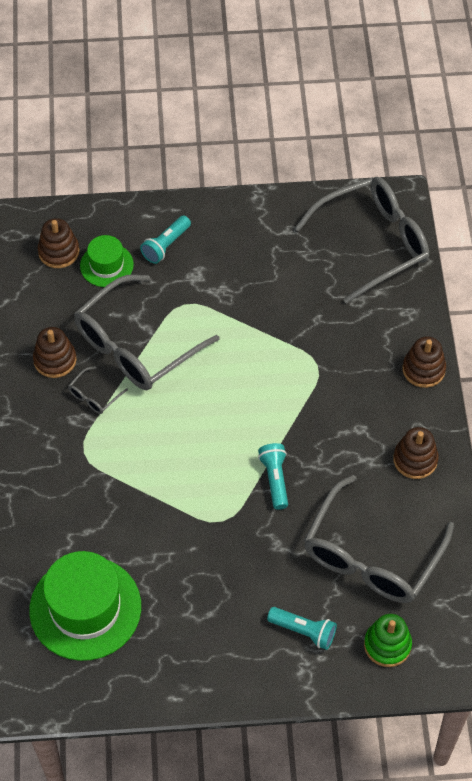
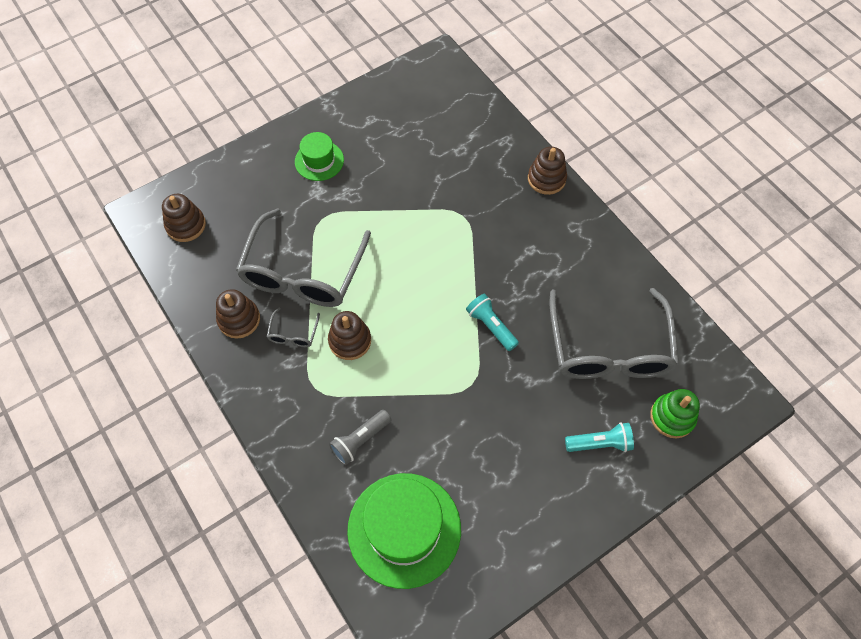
camera: 30 degrees left, 5 degrees up
(94, 516) = (360, 440): none -> grey flashlight
(106, 265) = (235, 217): green hat -> green hat (319, 161)
(166, 245) = (276, 178): turquoise flashlight -> none
(373, 243) = (442, 100): grey glasses -> none
(415, 460) = (589, 253): brown stacking toy -> brown stacking toy (350, 341)

